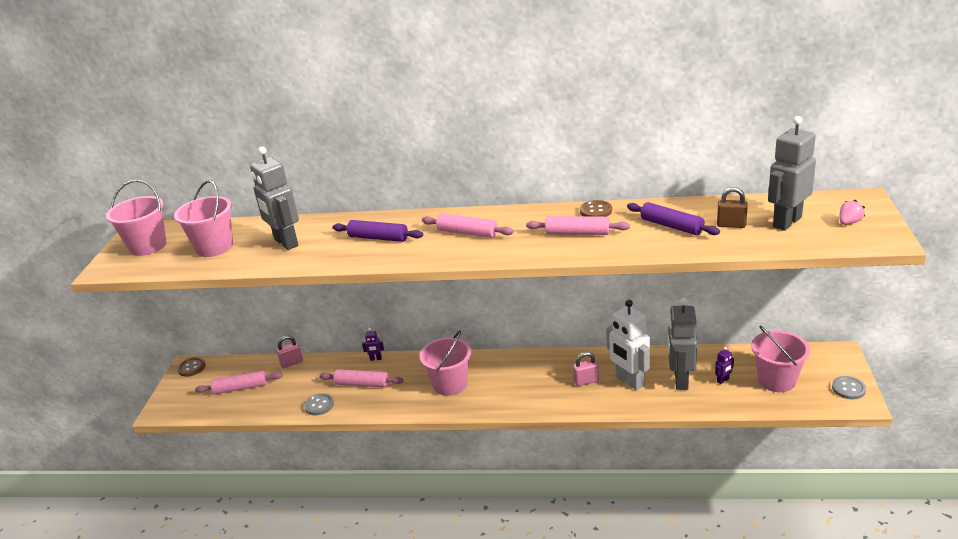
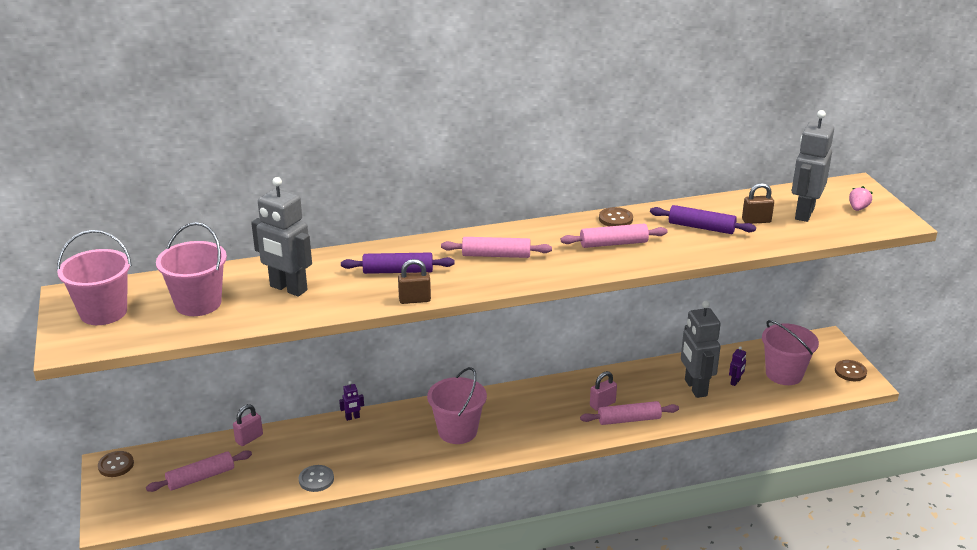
camera: 25 degrees left, 0 degrees up
(362, 384) = (354, 448): pink rolling pin -> pink rolling pin (629, 420)
(372, 264) = (414, 300): none -> brown padlock
(629, 381) = (646, 397): white robot -> none
(848, 389) = (850, 372): grey button -> brown button

